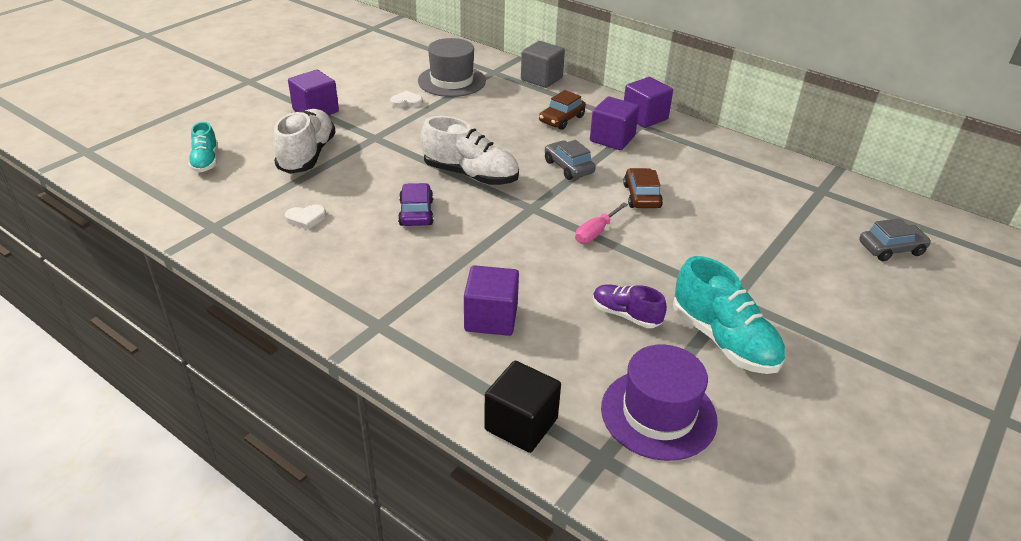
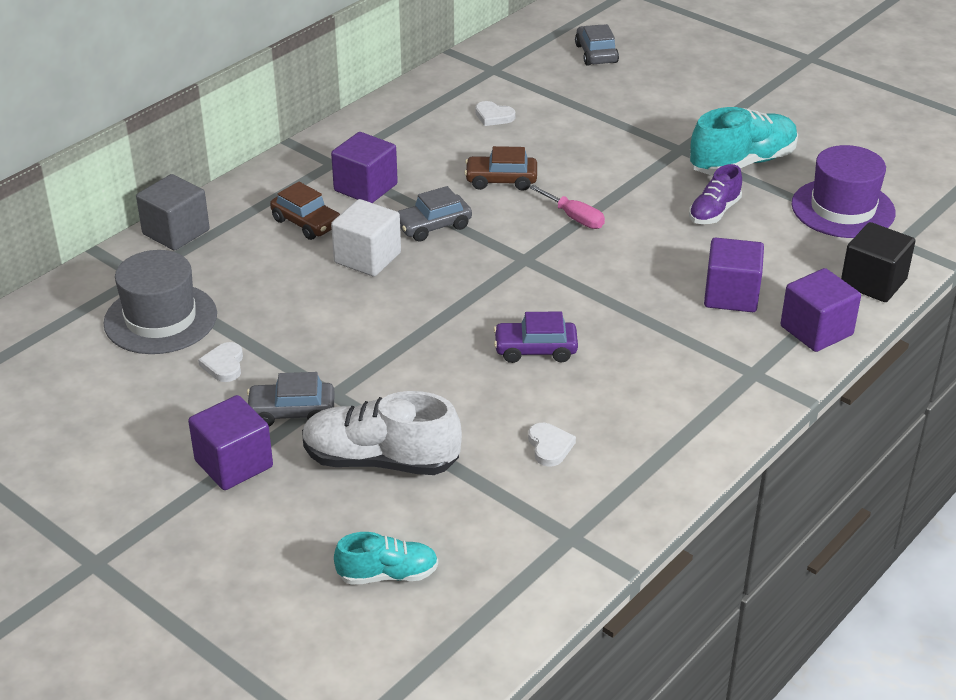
camera: 85 degrees left, 0 degrees up
(359, 125) = (292, 412): none -> grey car
(470, 175) = (447, 304): white shoe -> none
(523, 143) = (367, 258): none -> white cube
(644, 117) = (312, 158): purple cube -> purple cube (816, 330)
(741, 191) = (493, 116): none -> white heart

